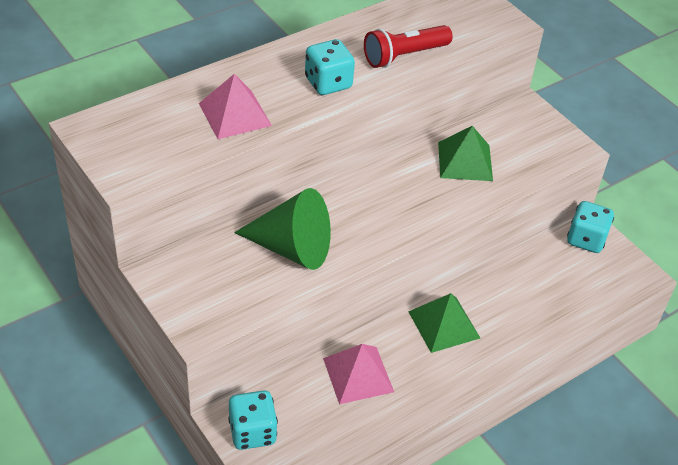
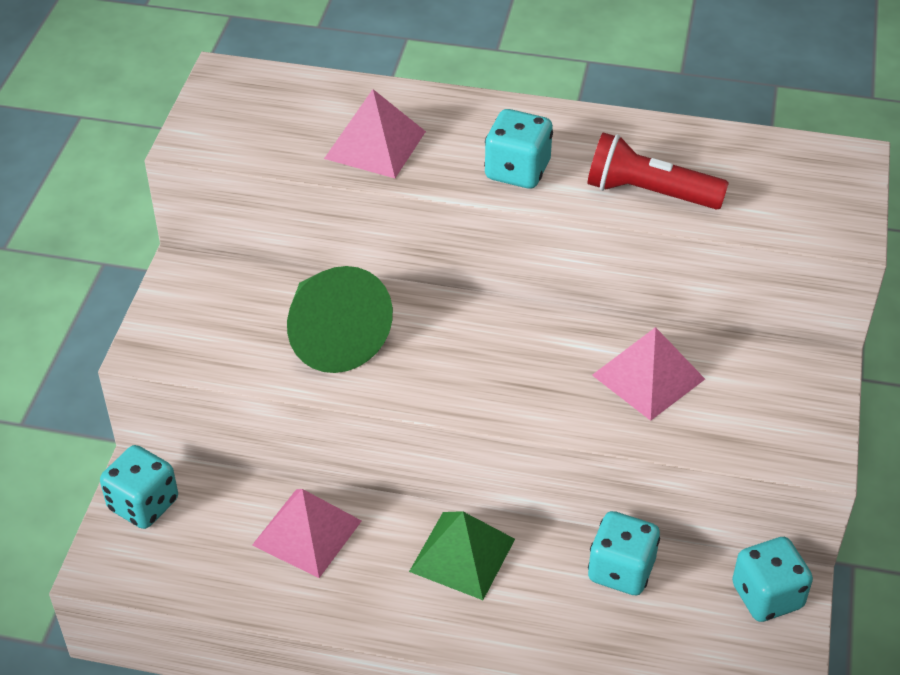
camera: 50 degrees right, 0 degrees up
(465, 161) = (648, 377): green pyramid -> pink pyramid
(518, 275) = (621, 570): none -> turquoise dice

